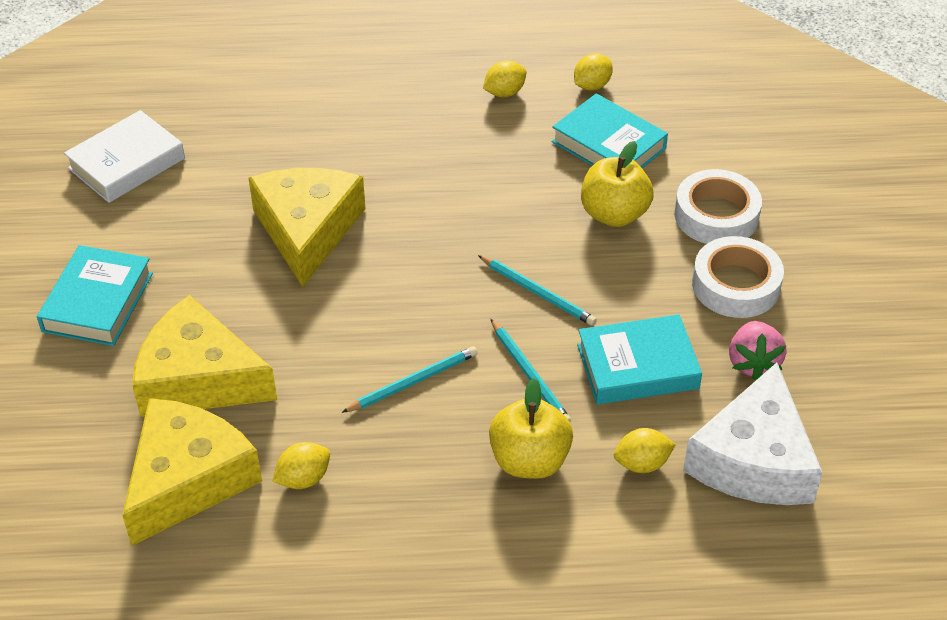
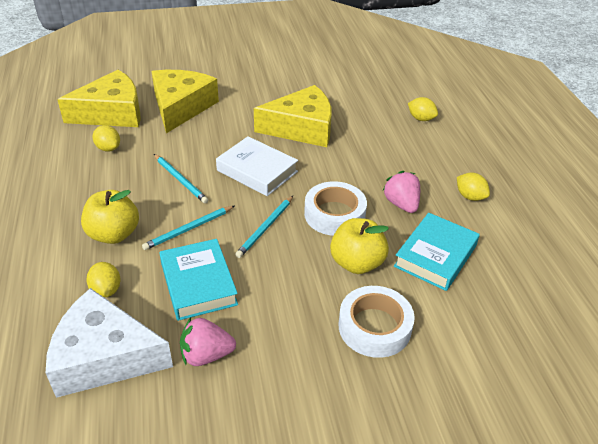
camera: 80 degrees right, 5 degrees down
(97, 302) = (232, 72): turquoise book -> none
(127, 163) = (337, 65): white book -> white book (257, 171)
(188, 479) = (112, 113): yellow cheese -> yellow cheese turned 45 degrees counterclockwise
(509, 156) = (401, 204): none -> pink strawberry
(592, 85) = (503, 242): yellow lemon -> yellow lemon (421, 119)
(735, 285) = (293, 342): white tape -> white tape (334, 214)

